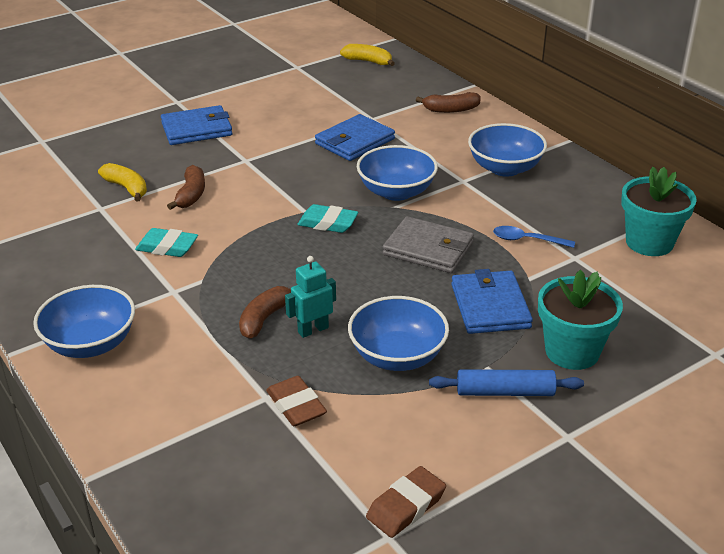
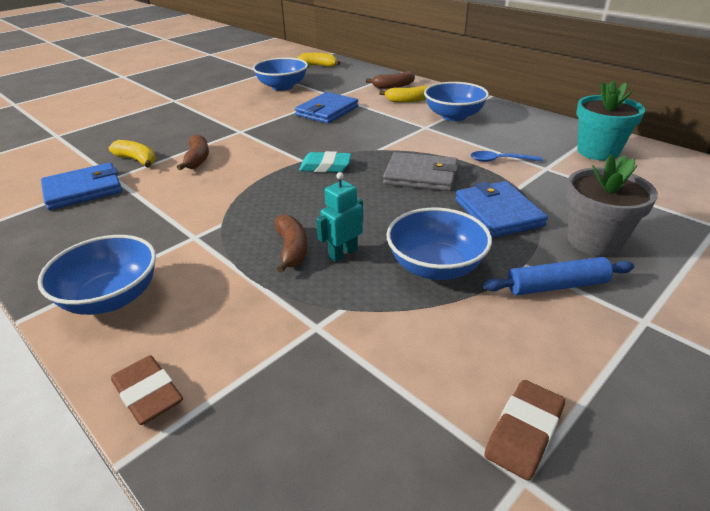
camera: 10 degrees left, 0 degrees up
(167, 247) = (182, 200): turquoise eraser -> none
(197, 129) = (194, 115): blue wallet -> blue wallet (83, 190)
(265, 318) = (292, 249): brown banana -> brown banana turned 150 degrees clockwise
(296, 405) = (351, 331): brown eraser -> brown eraser (148, 394)
(396, 192) = (375, 139): blue bowl -> blue bowl (282, 87)
(460, 136) = (408, 100): none -> yellow banana
(572, 351) = (594, 241): turquoise flower pot -> grey flower pot

